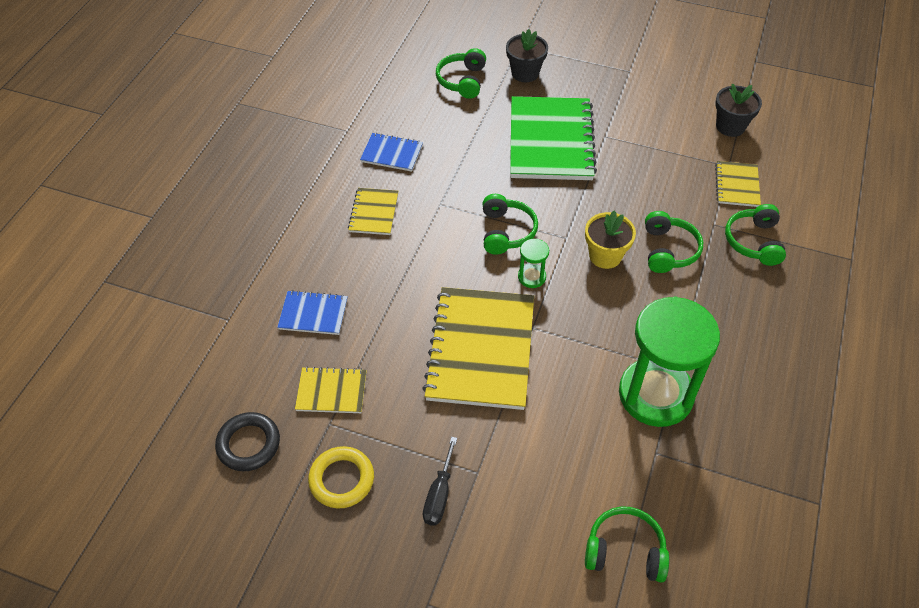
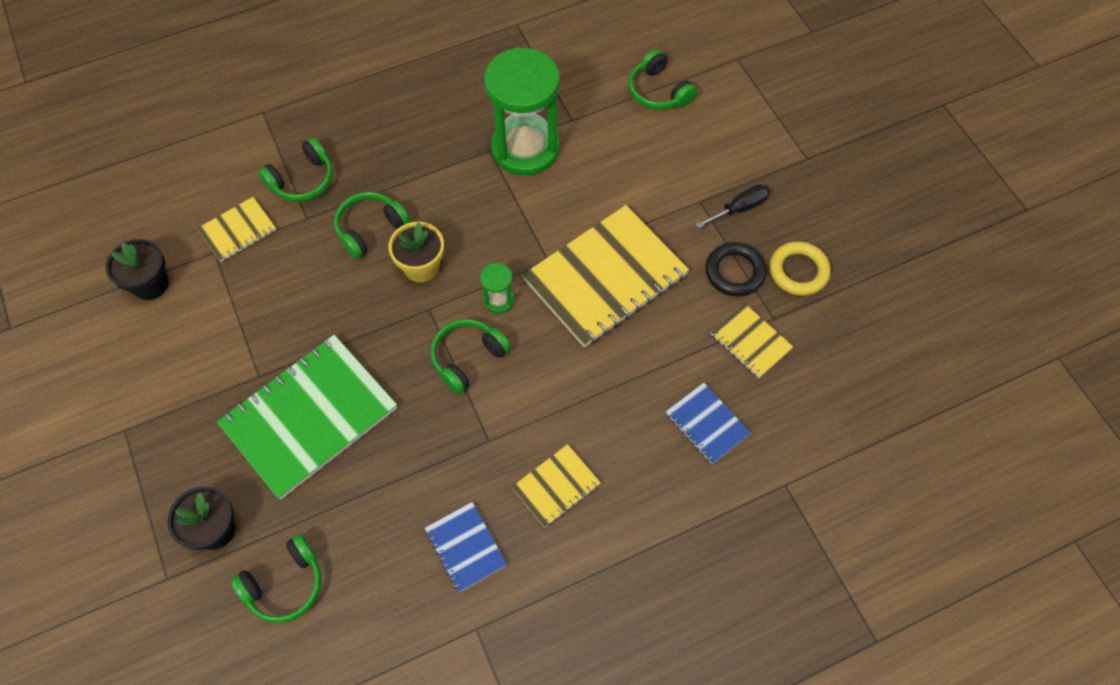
camera: 135 degrees left, 10 degrees up
(248, 444) = (848, 353): black ring -> black ring (734, 272)

